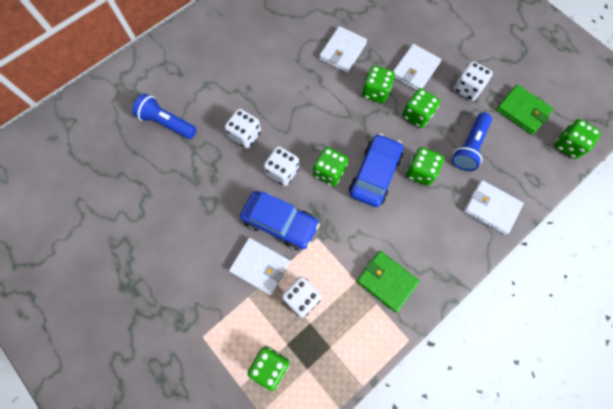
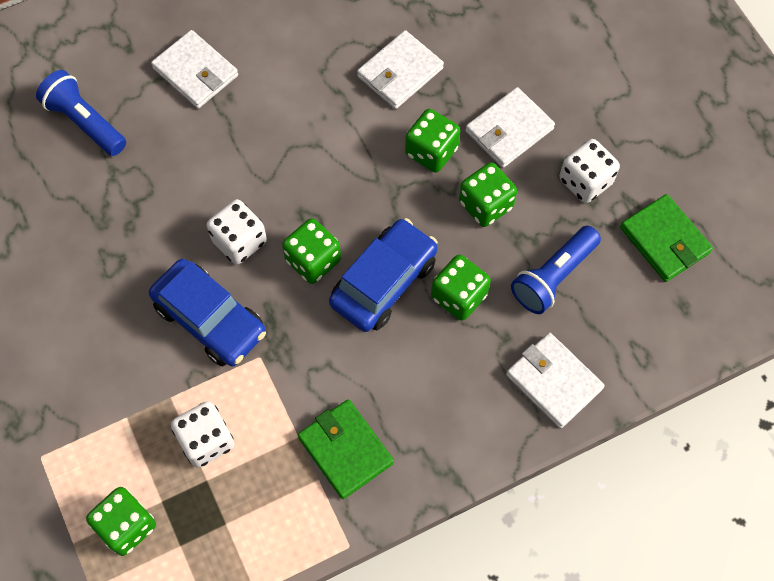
camera: 15 degrees right, 5 degrees down
(245, 135) = (200, 170): white dice -> none
(260, 266) = (158, 377): white wallet -> white wallet (195, 72)
(568, 145) = (720, 314): green dice -> none

